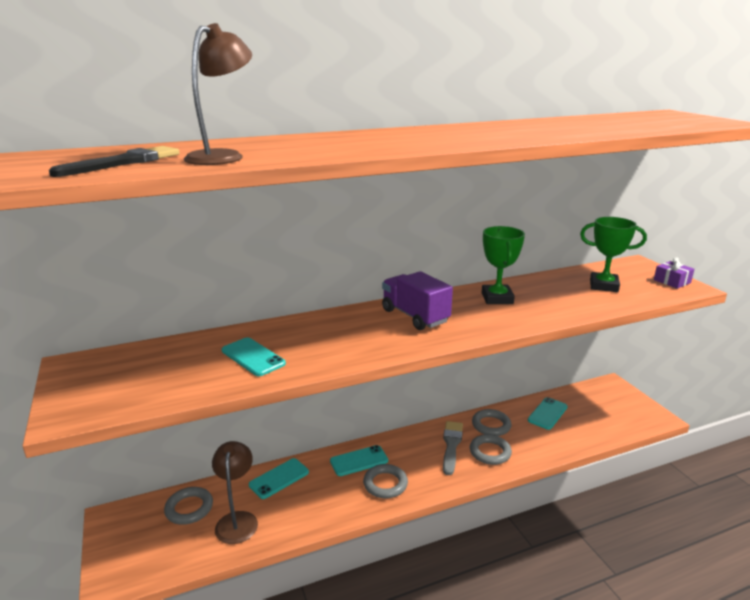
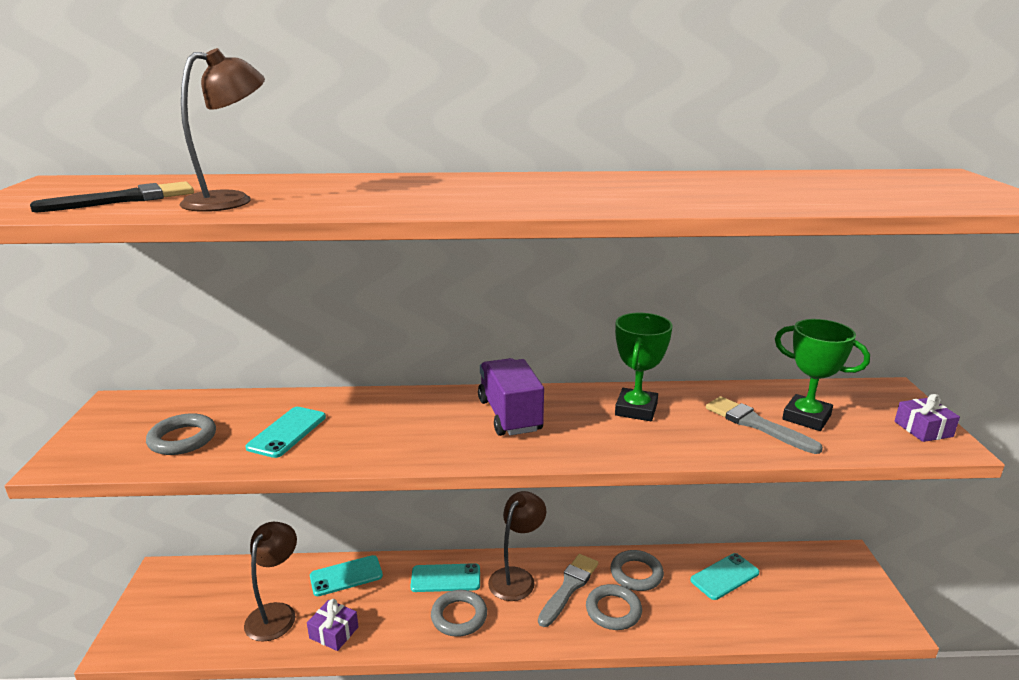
camera: 20 degrees right, 0 degrees up
(189, 508) = (237, 585): grey ring -> grey ring (182, 439)
(253, 357) = (287, 432): turquoise phone -> turquoise phone turned 45 degrees clockwise
(295, 520) = (334, 632): none -> purple gift
(411, 447) = (516, 577): none -> brown lamp
(578, 295) = (756, 424): none -> grey brush

